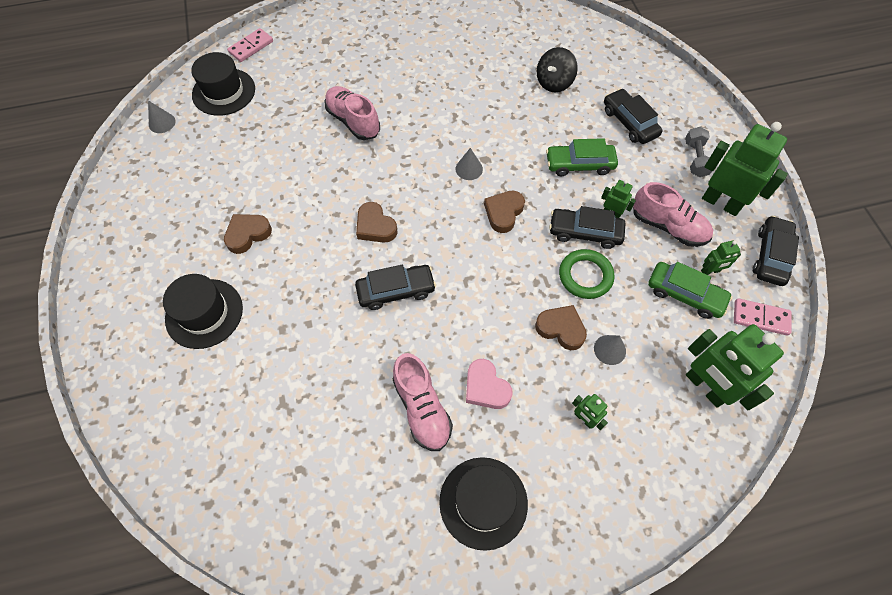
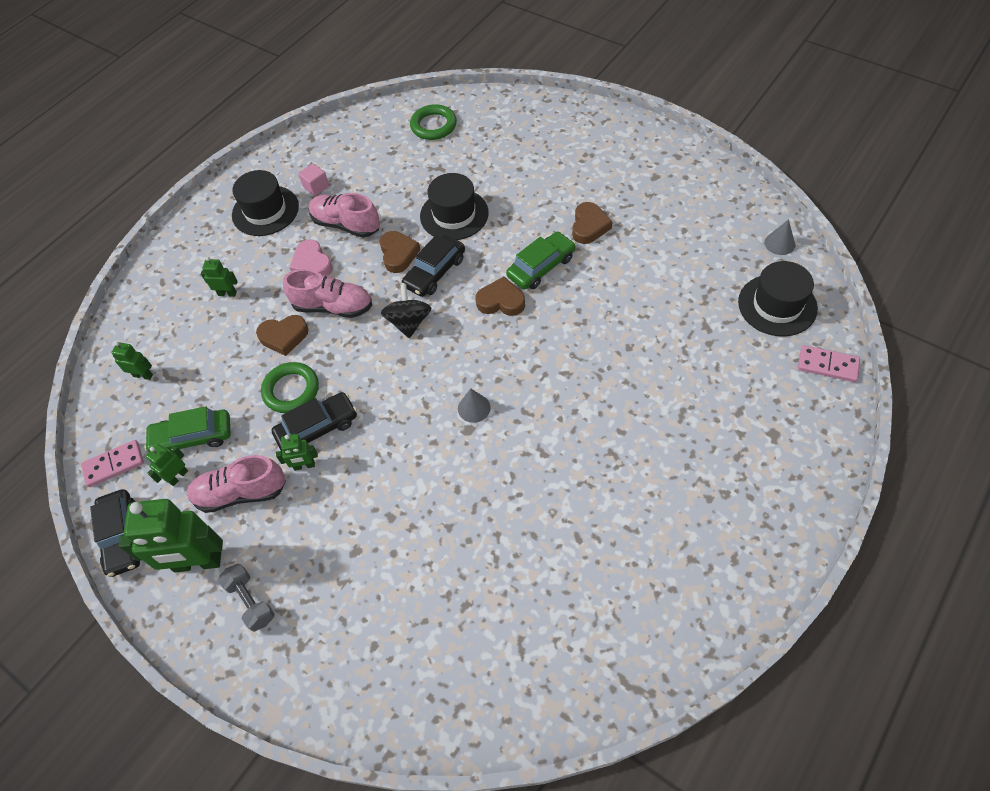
camera: 145 degrees right, 5 degrees down
(204, 313) = (550, 169): black hat -> black hat (454, 214)
(228, 470) = (433, 125): none -> green ring
(251, 47) = (827, 365): pink domino -> pink domino turned 75 degrees counterclockwise
(353, 121) = (629, 370): pink shoe -> pink shoe (333, 307)
(410, 490) = (316, 187): none -> pink cube
(486, 387) = (312, 264): pink heart -> pink heart turned 135 degrees counterclockwise
(503, 213) = (405, 391): brown heart -> brown heart (398, 254)
(554, 82) = (479, 584): black spinning top -> black spinning top (409, 322)
(579, 164) = (371, 496): green car -> green car (541, 267)
(609, 349) = (235, 349): grey cone -> none
(629, 122) = (353, 595): black car -> none
(705, 387) = (143, 375): green robot -> green robot, size x0.47

